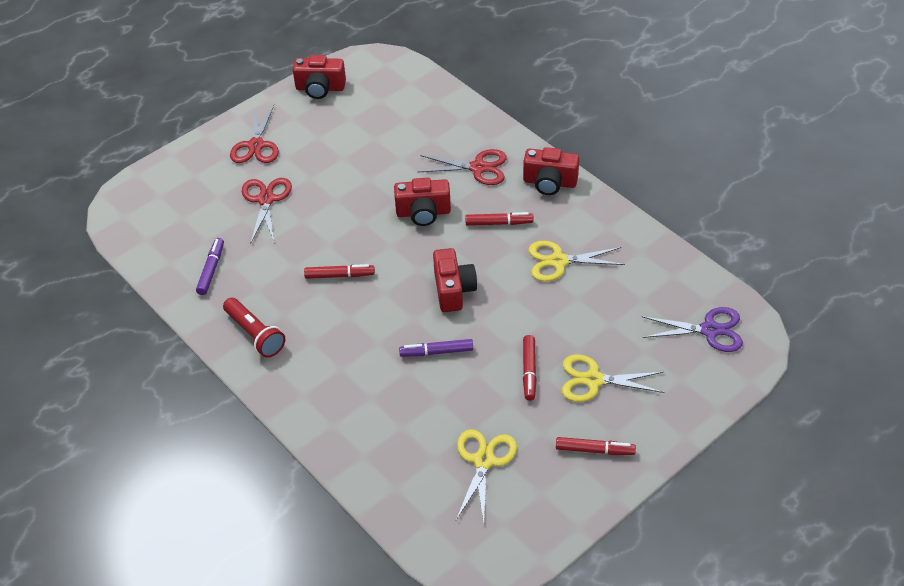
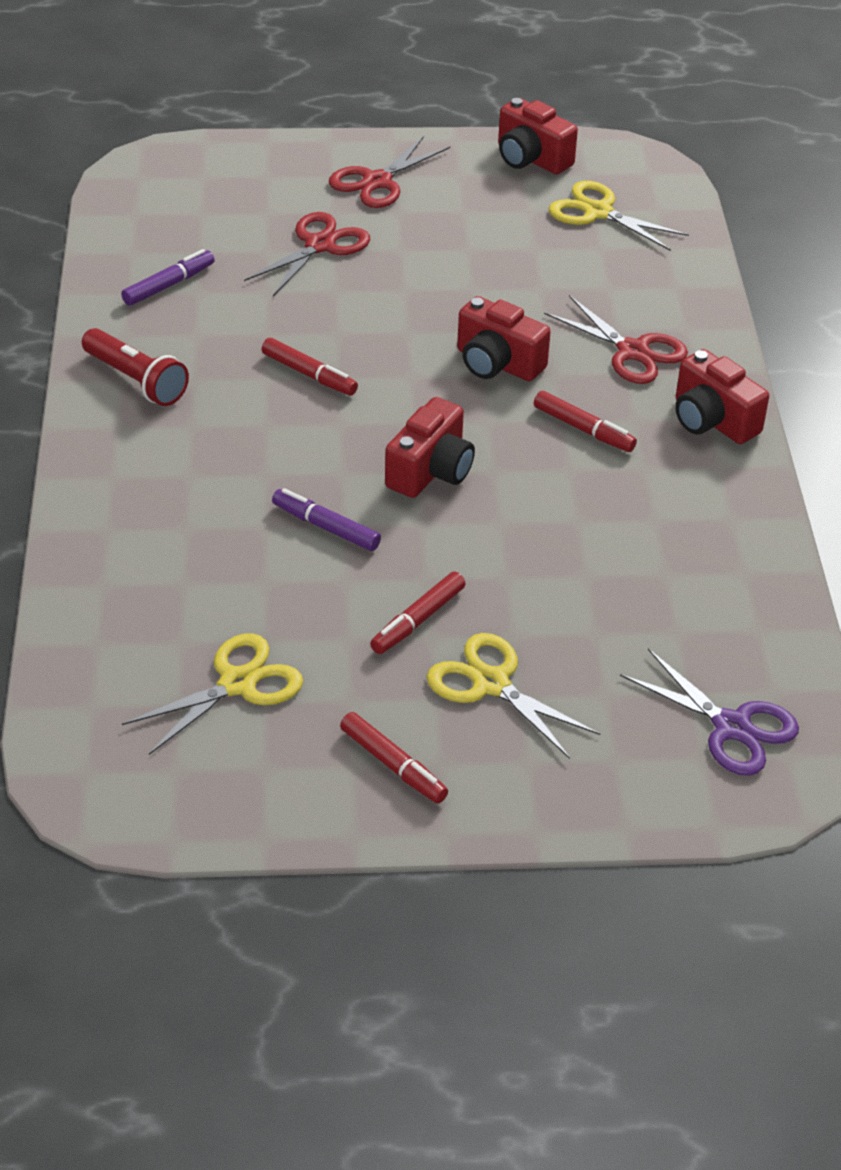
camera: 35 degrees right, 5 degrees down
(255, 334) = (136, 380): red flashlight -> red flashlight turned 45 degrees counterclockwise
(558, 261) = (612, 518): yellow scissors -> yellow scissors (598, 212)

